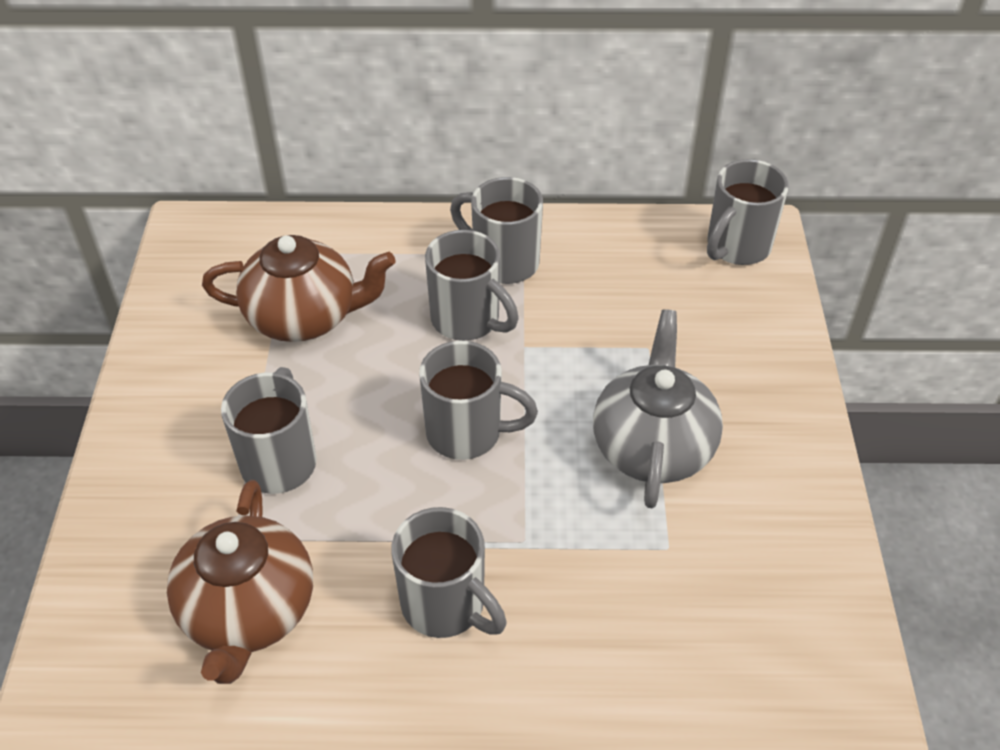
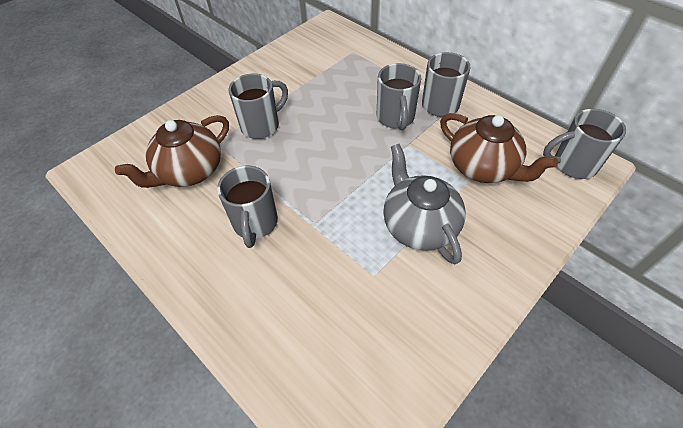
camera: 45 degrees right, 5 degrees up
(304, 317) = (331, 79): brown teapot -> brown teapot (483, 168)
(467, 433) = (342, 163): grey mug -> none
(652, 446) = (419, 225): grey teapot -> grey teapot turned 75 degrees counterclockwise

